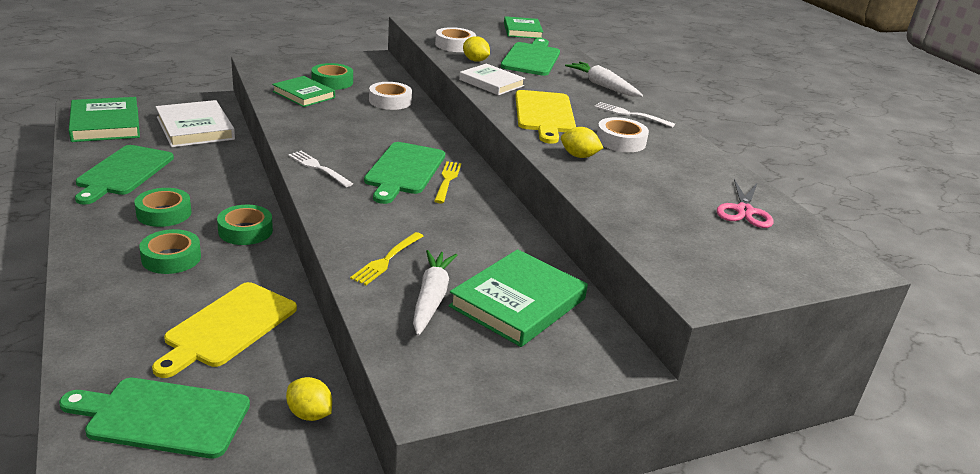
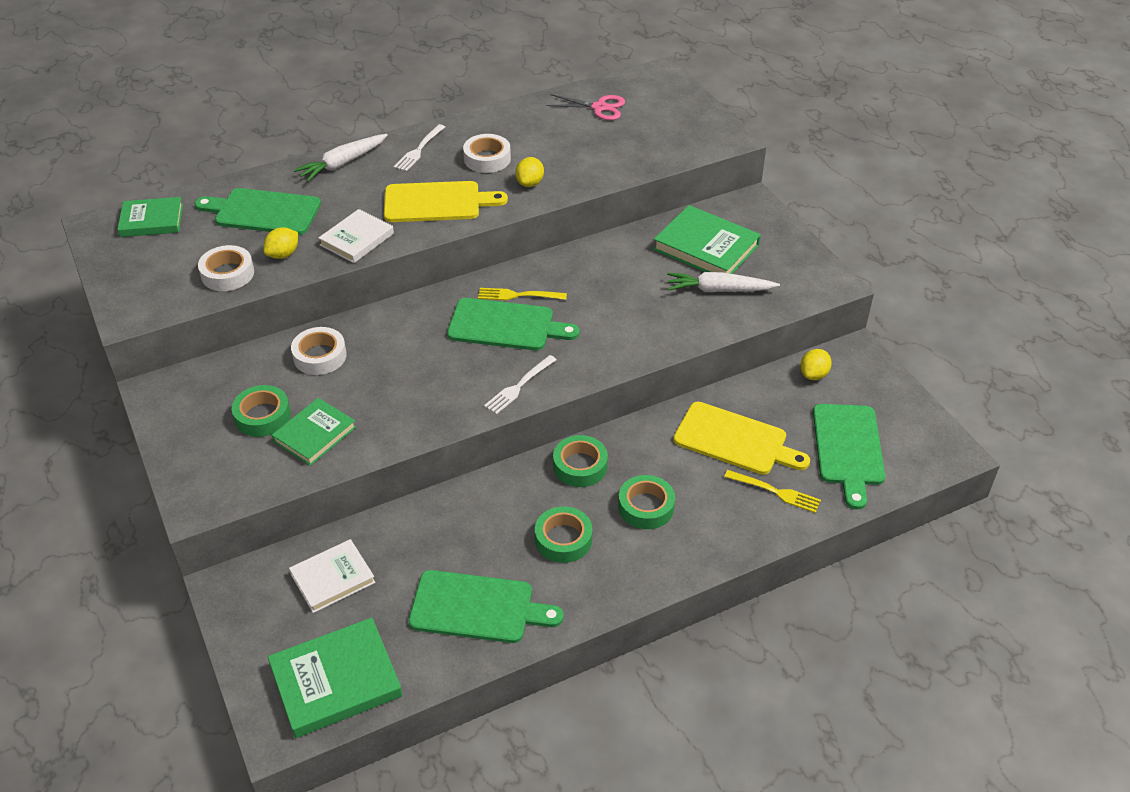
camera: 90 degrees left, 15 degrees up
(195, 128) = (332, 578): white book -> white book, size x0.66
(387, 260) = (674, 319): yellow fork -> yellow fork (775, 492)

